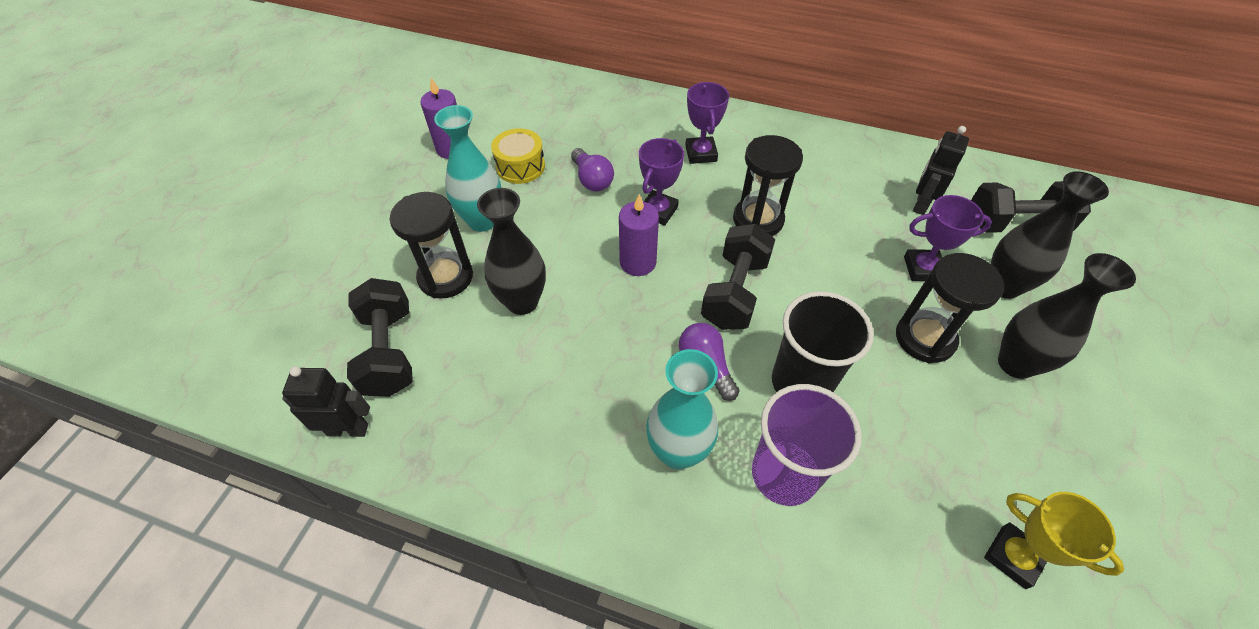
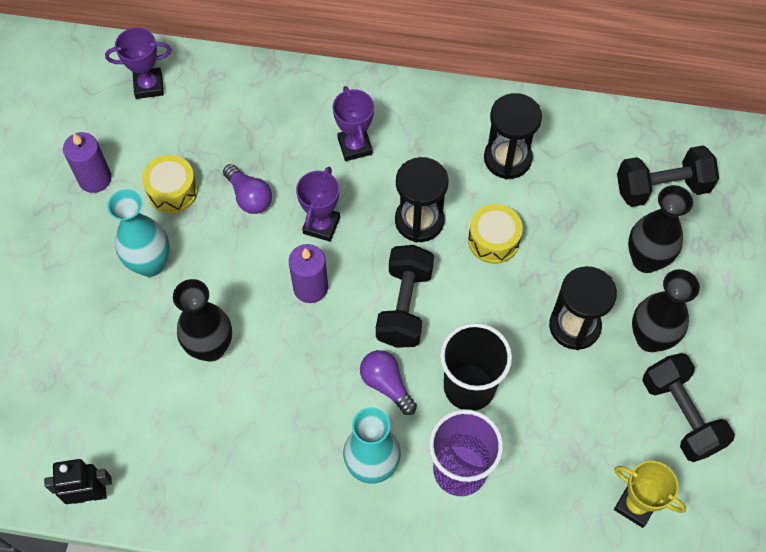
camera: 10 degrees left, 10 degrees up
(389, 351) = (102, 417): black dumbbell -> black dumbbell (681, 415)
(446, 277) = (132, 333): black hourglass -> black hourglass (507, 158)
(834, 246) = (493, 240): none -> yellow drum
(920, 204) = (574, 177): black robot -> none
(923, 268) = (575, 252): purple trophy -> purple trophy (149, 86)

